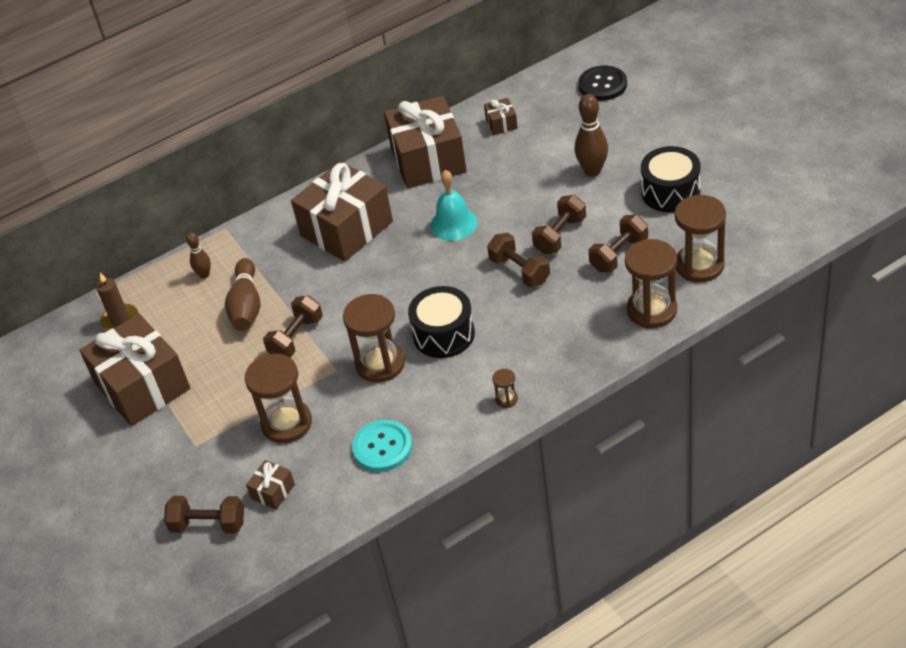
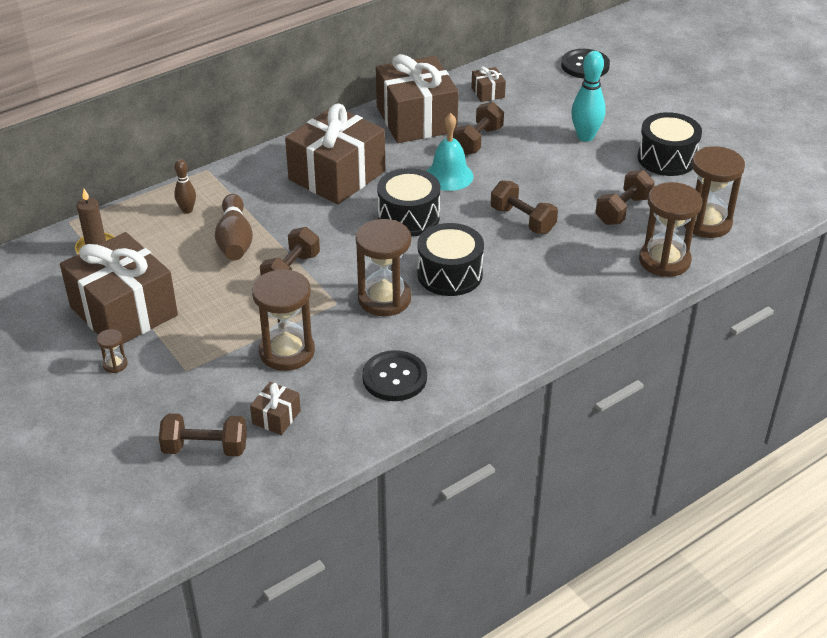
camera: 10 degrees left, 5 degrees down
(382, 447) = (394, 378): turquoise button -> black button
(411, 272) = (408, 217): none -> black drum
(506, 399) = (523, 336): brown hourglass -> brown hourglass (115, 364)
(560, 235) = (560, 191): brown dumbbell -> brown dumbbell (478, 141)
(592, 171) = (585, 137): brown bowling pin -> turquoise bowling pin

